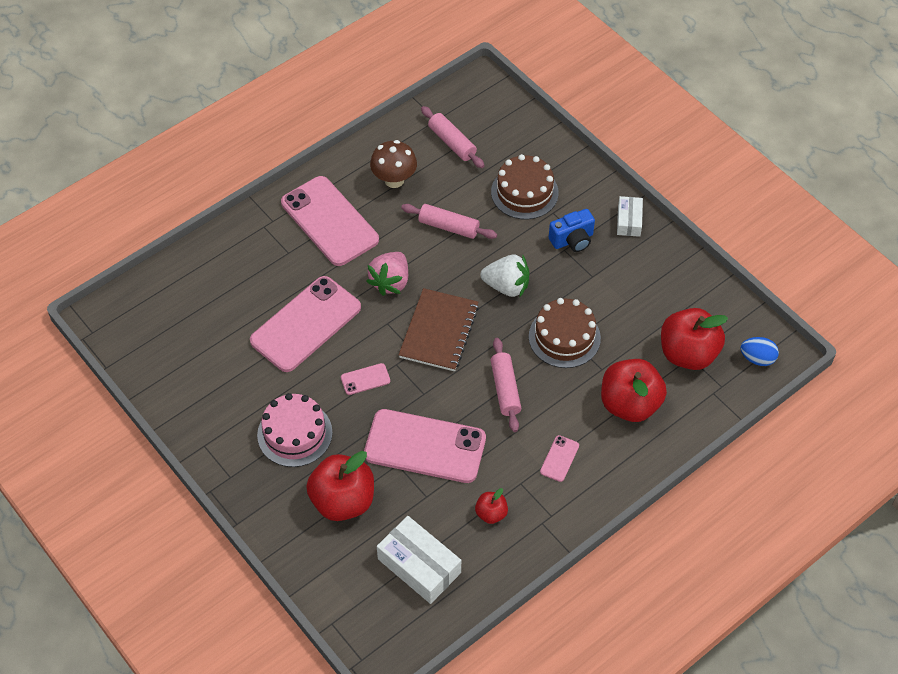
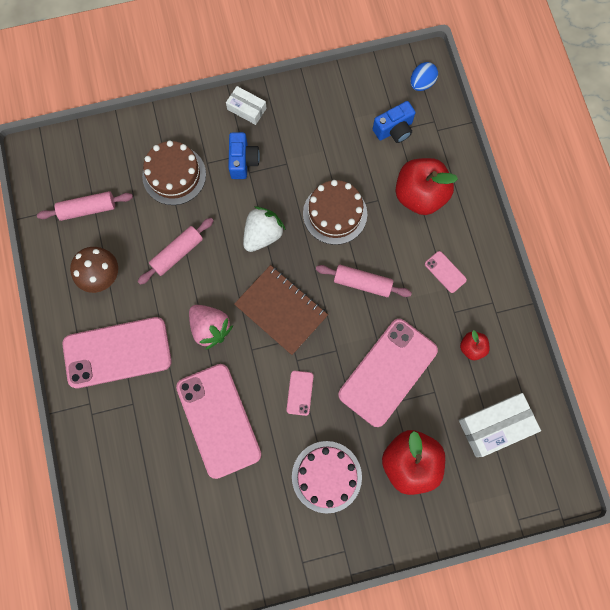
camera: 65 degrees left, 20 degrees up
(688, 353) = (394, 130): red apple -> blue camera

